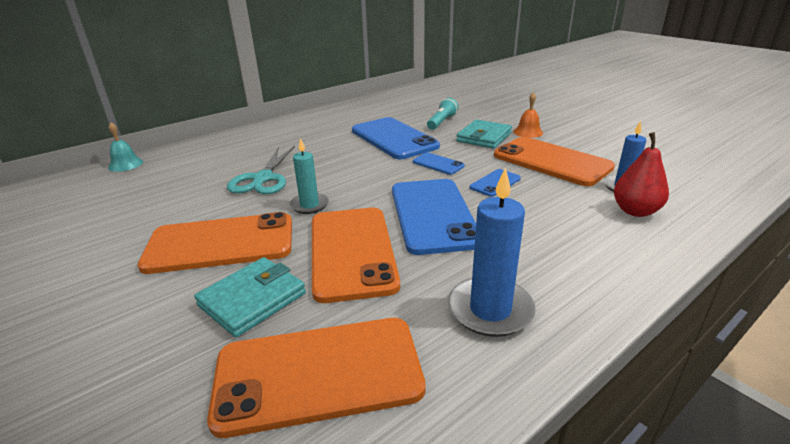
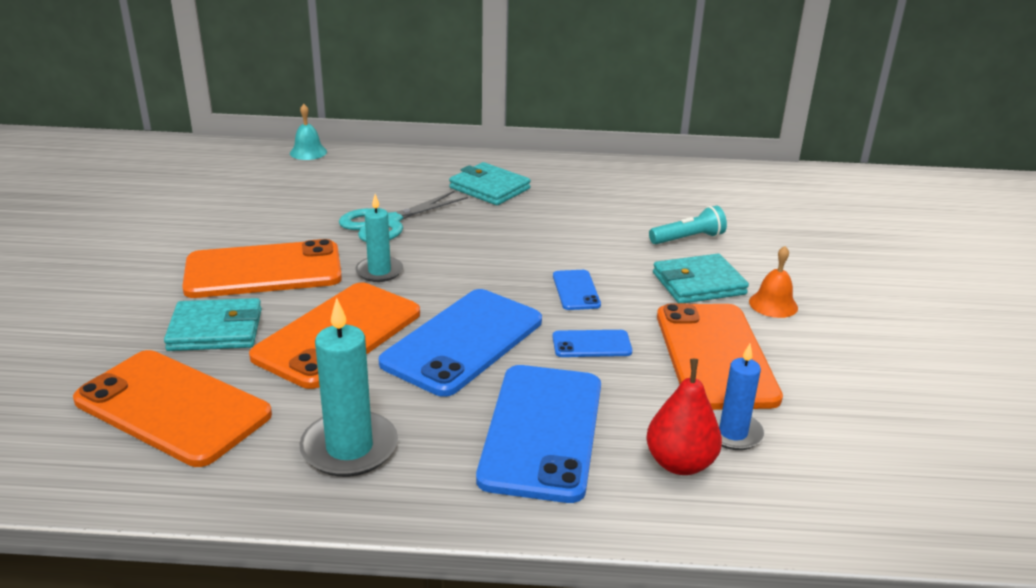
camera: 40 degrees right, 0 degrees up
(221, 243) = (263, 270): orange phone -> orange phone turned 45 degrees counterclockwise
(296, 138) = (489, 188): none -> turquoise wallet
(394, 138) = (589, 235): blue phone -> blue phone (542, 431)
(490, 310) = (349, 448): blue candle -> turquoise candle

